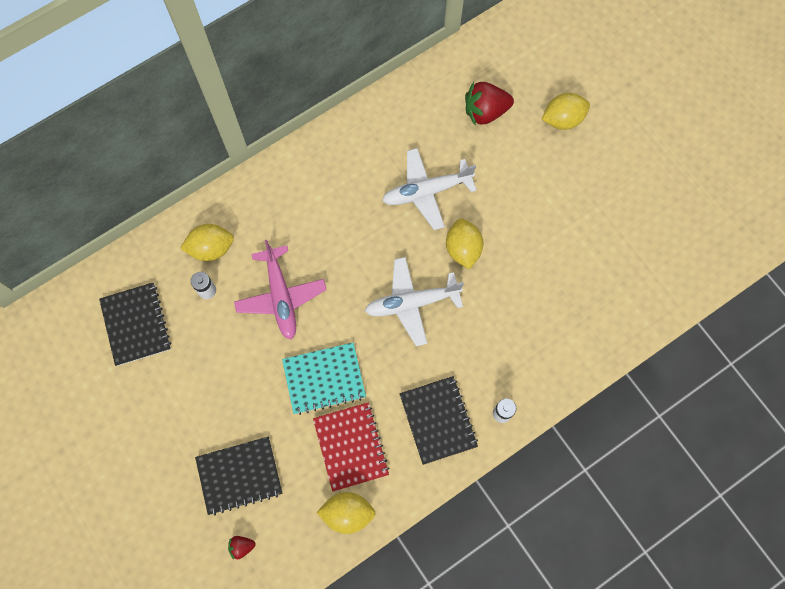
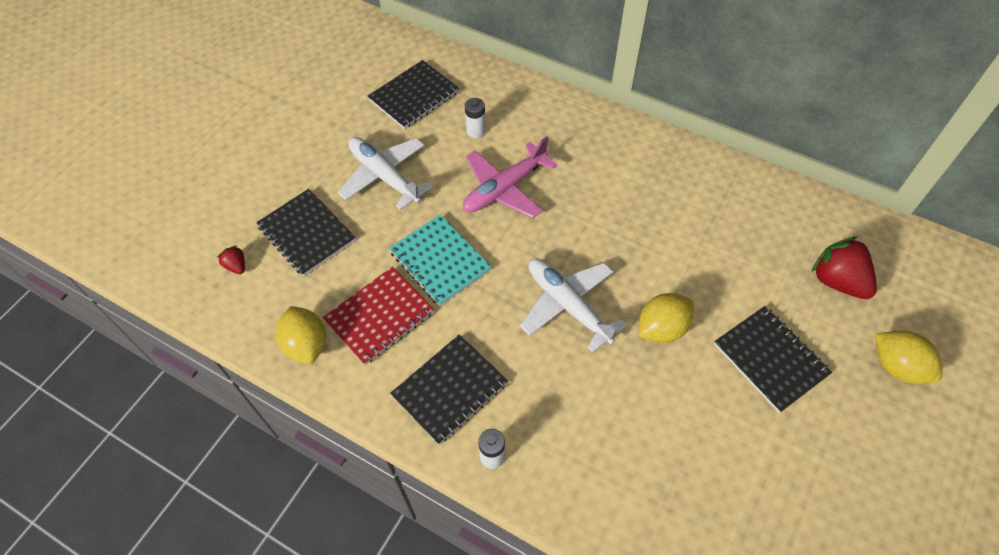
camera: 65 degrees right, 15 degrees down
(211, 248) = (518, 116): yellow lemon -> none
(426, 191) = (702, 265): white plane -> white plane (384, 176)
(520, 193) = (770, 359): none -> black notebook

